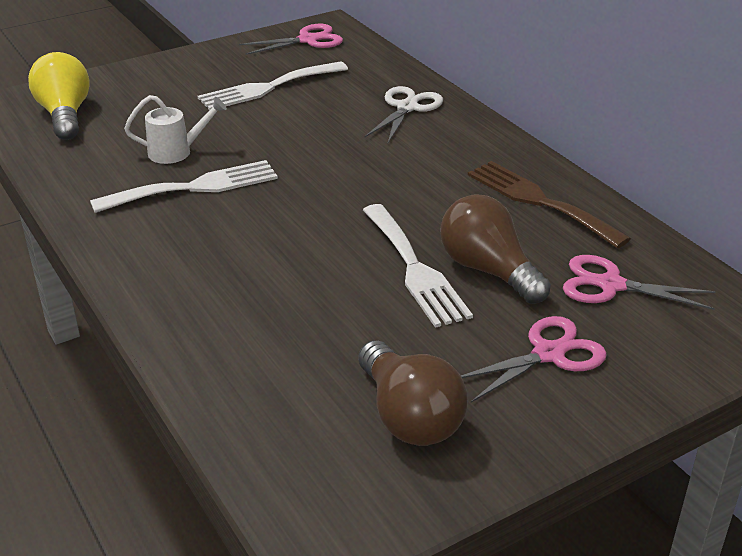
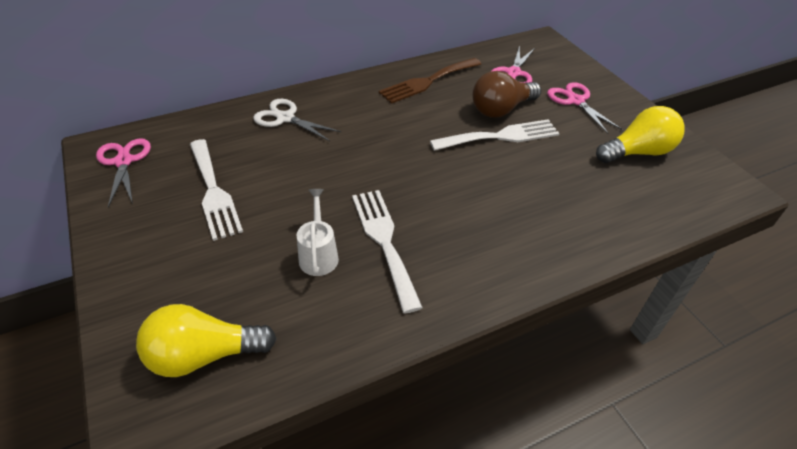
camera: 85 degrees left, 10 degrees up
(409, 416) = (637, 152): brown light bulb -> yellow light bulb

